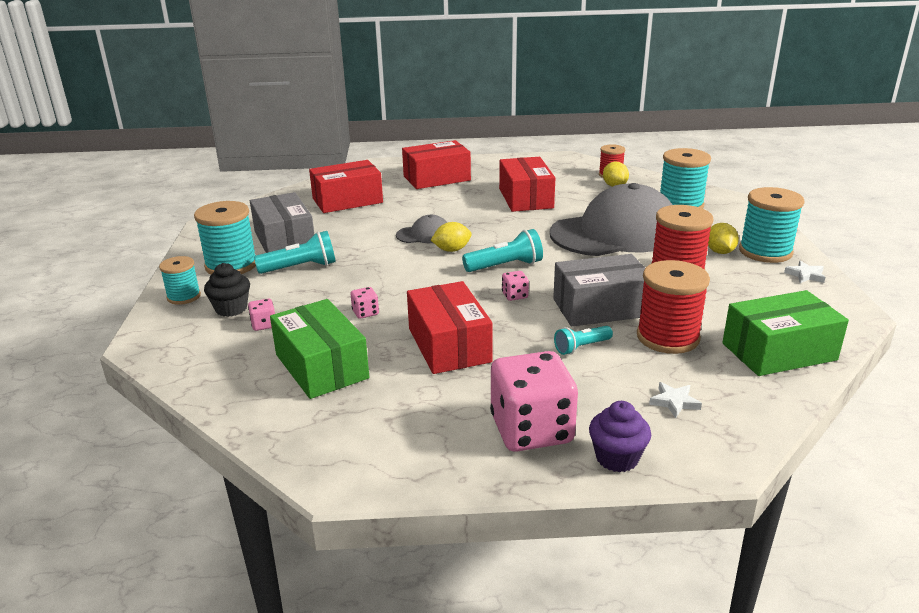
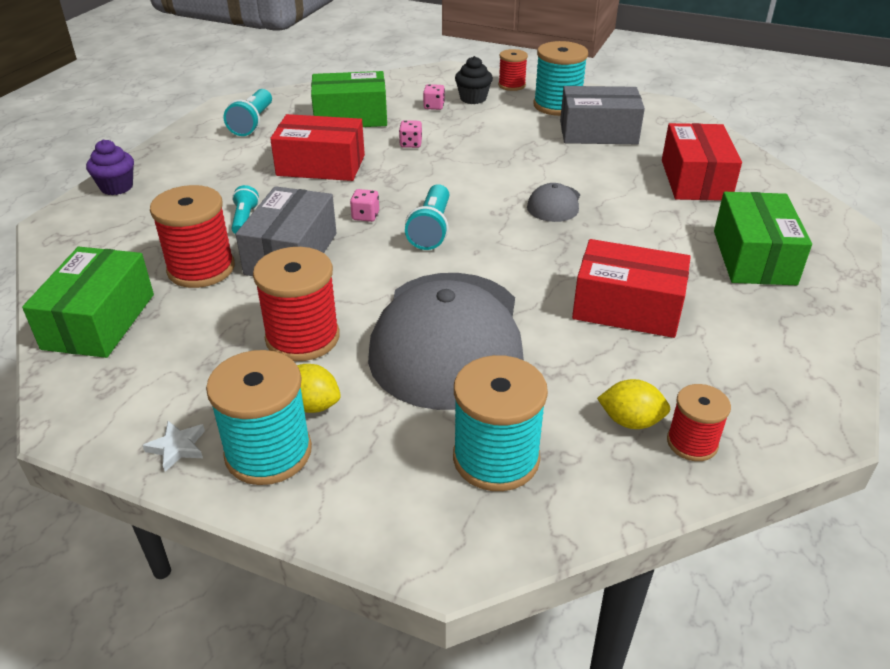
camera: 115 degrees right, 10 degrees up
(184, 297) = (511, 85): turquoise spool -> red spool
(300, 267) = (526, 131): turquoise flashlight -> turquoise flashlight (252, 123)
(437, 178) = (754, 257): red box -> green box
(452, 250) = (499, 210): yellow lemon -> none
(531, 430) = (184, 168): pink dice -> none
(674, 402) = (127, 232): white star -> none

